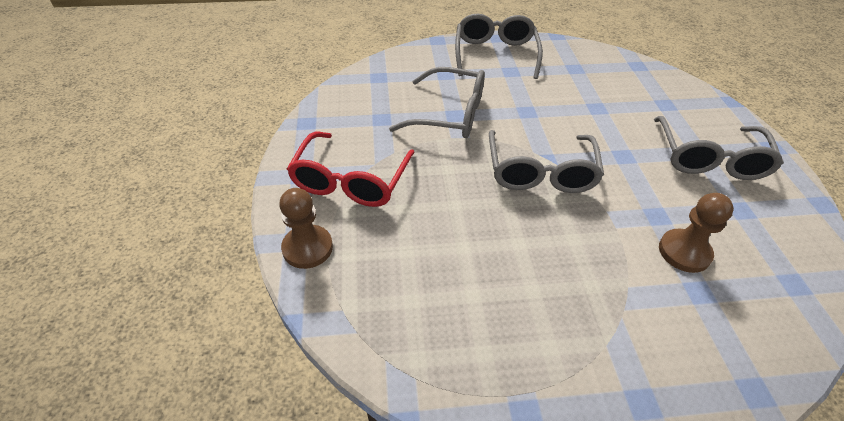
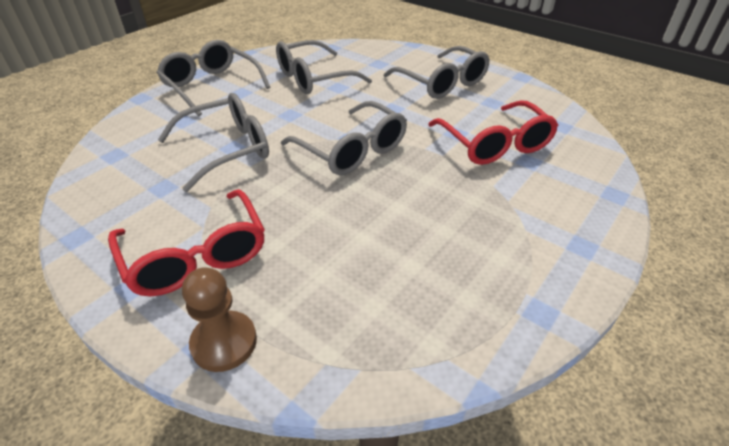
camera: 45 degrees left, 5 degrees down
(584, 88) = (313, 78): none -> grey glasses
(684, 252) = (495, 144): brown pawn -> red glasses

